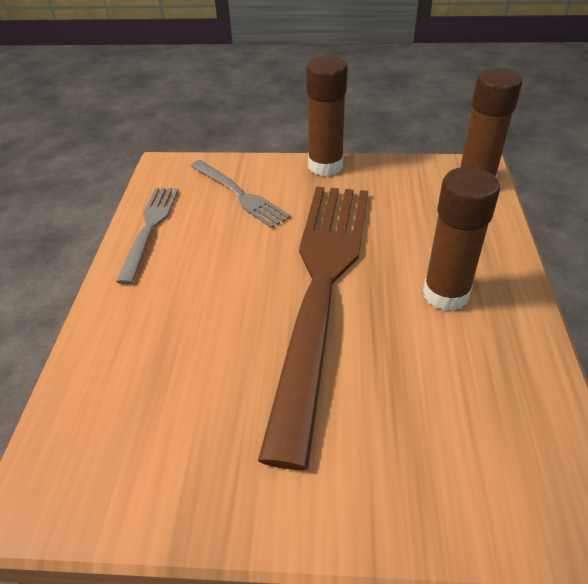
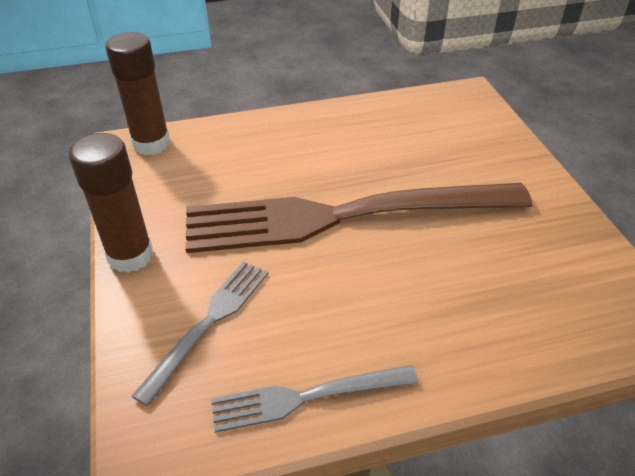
camera: 110 degrees left, 0 degrees up
(445, 294) = (319, 148): brown glue stick -> none

